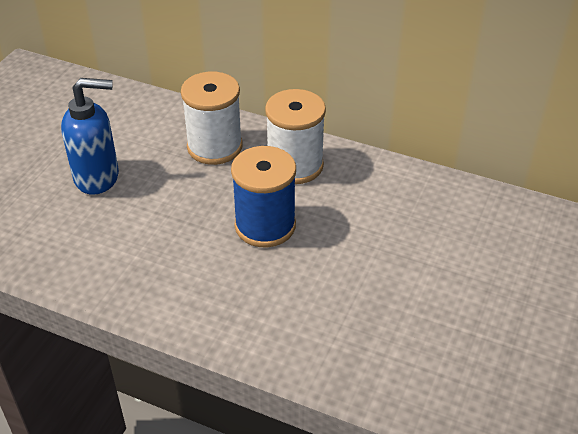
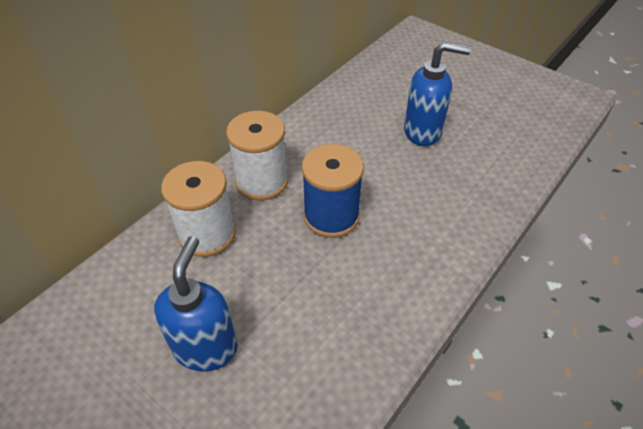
camera: 75 degrees left, 5 degrees up
(439, 285) = (423, 132): none -> blue soap dispenser

